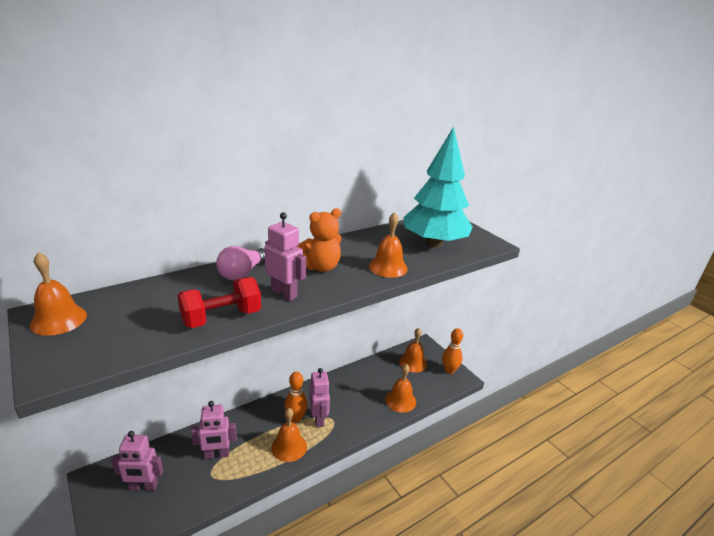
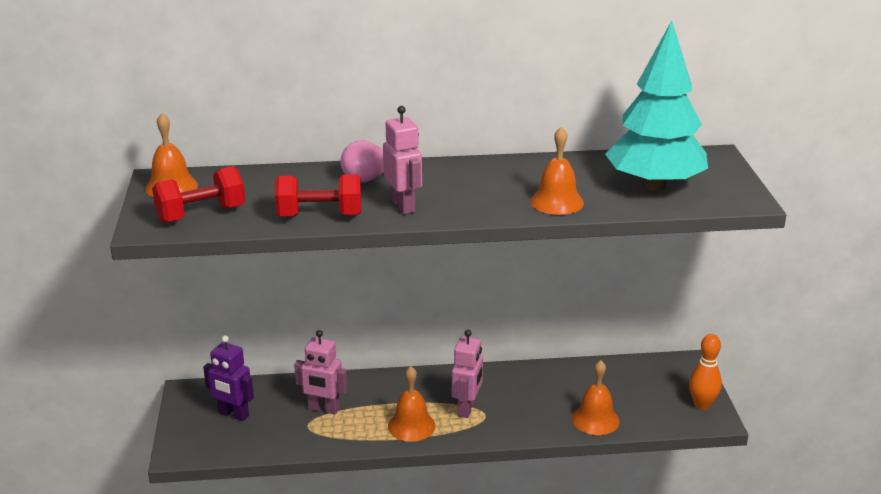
camera: 30 degrees right, 0 degrees up
(105, 342) = (201, 214): none -> red dumbbell
(143, 487) = (233, 414): pink robot -> purple robot
(296, 418) = (438, 399): orange bowling pin -> none
(320, 267) = (470, 186): orange teddy bear -> none
(413, 362) = (651, 380): orange bell -> none

